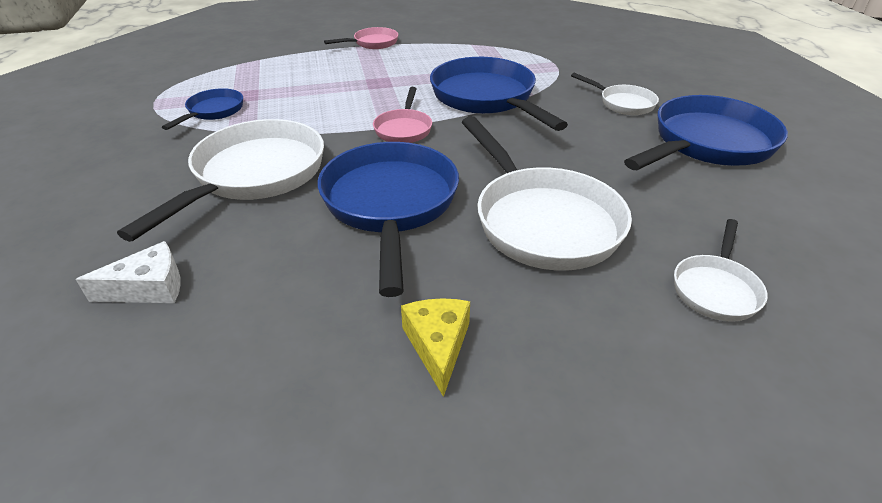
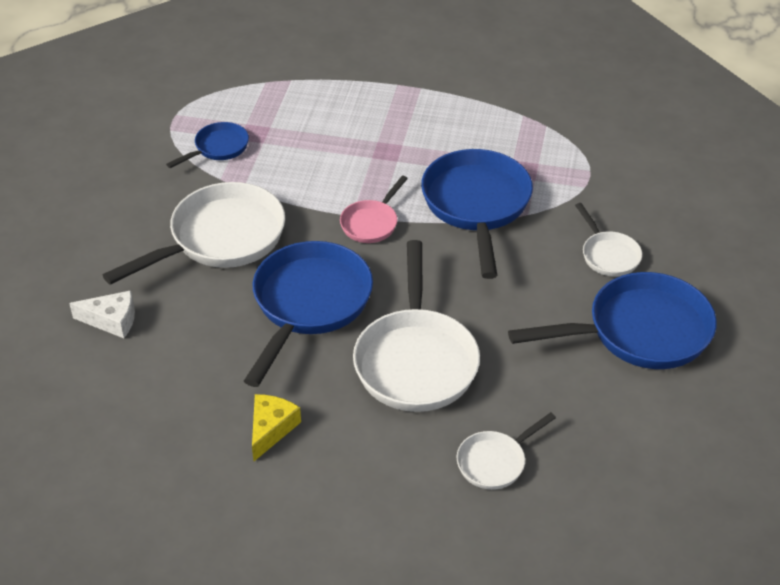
camera: 25 degrees right, 5 degrees up
(372, 43) = (418, 84): pink pan -> none

